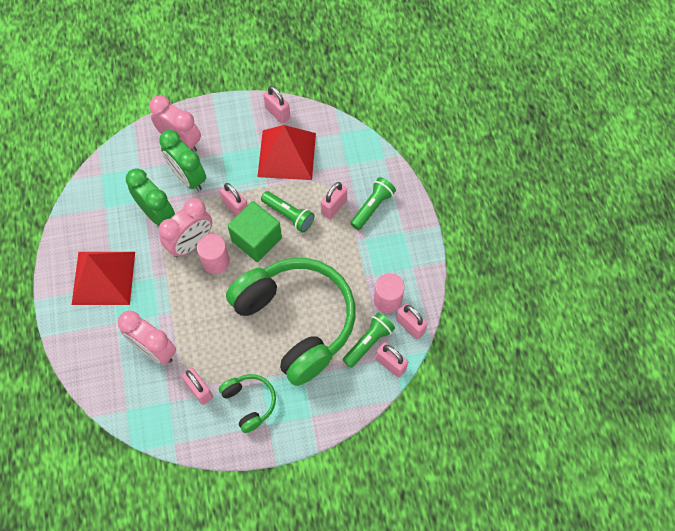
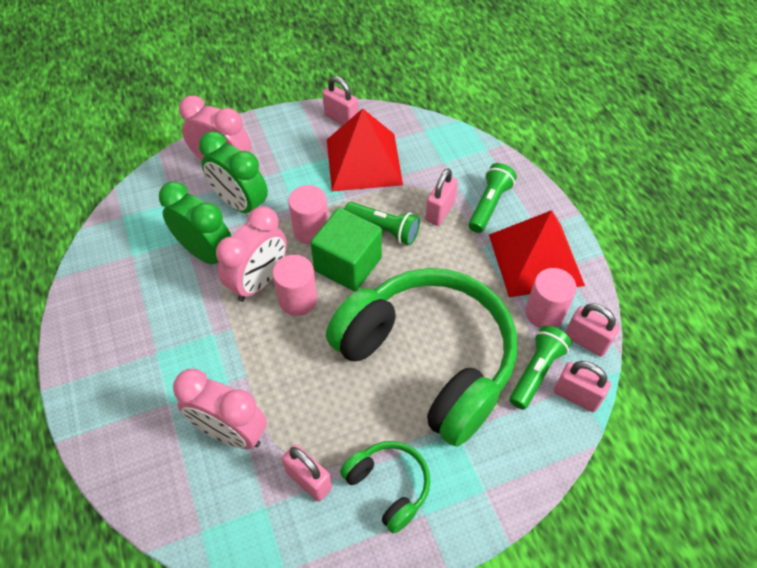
camera: 10 degrees left, 10 degrees down
(103, 277) = (141, 344): red pyramid -> red pyramid (535, 259)
(235, 207) = (311, 230): pink padlock -> pink cylinder

